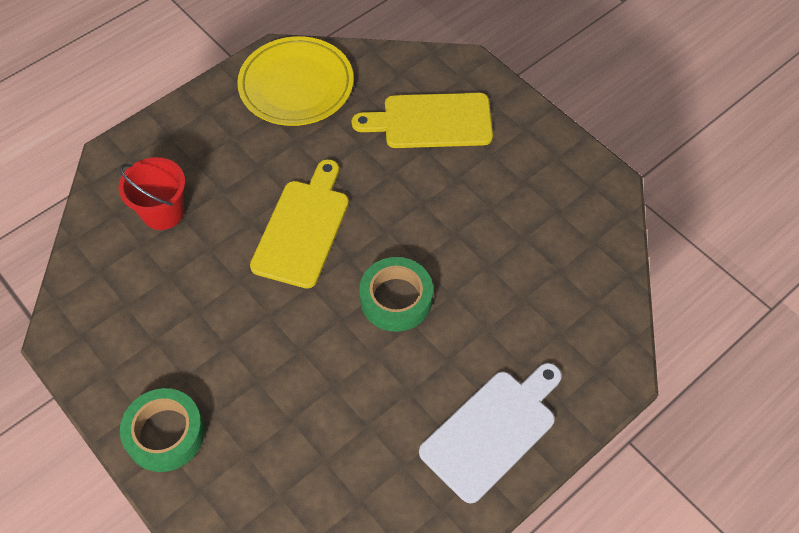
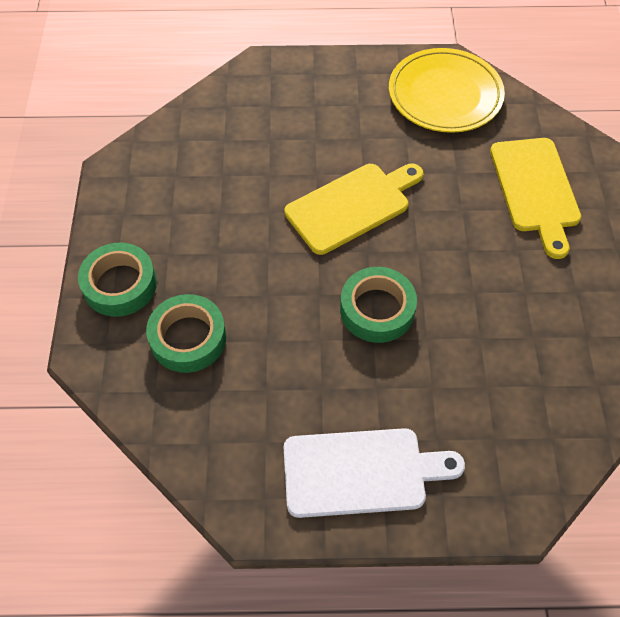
camera: 40 degrees right, 0 degrees up
(163, 212) = (259, 127): red bucket -> none
(267, 433) = (188, 338): none -> green tape
(431, 121) = (535, 190): yellow cutting board -> yellow cutting board turned 135 degrees counterclockwise

